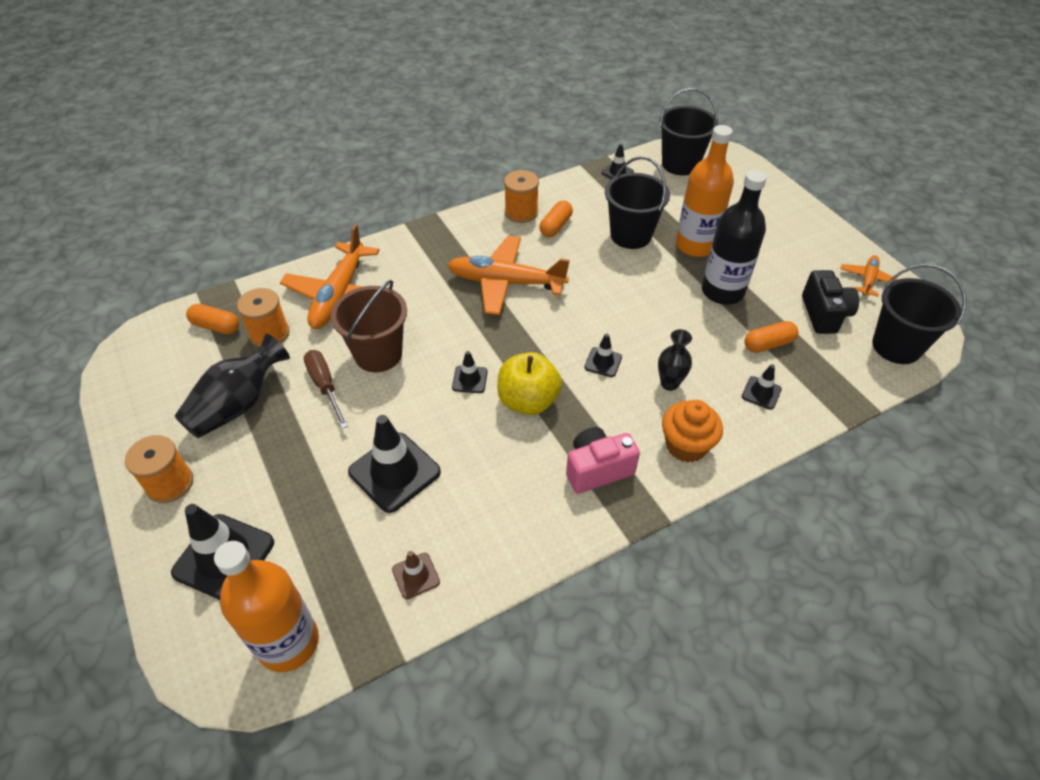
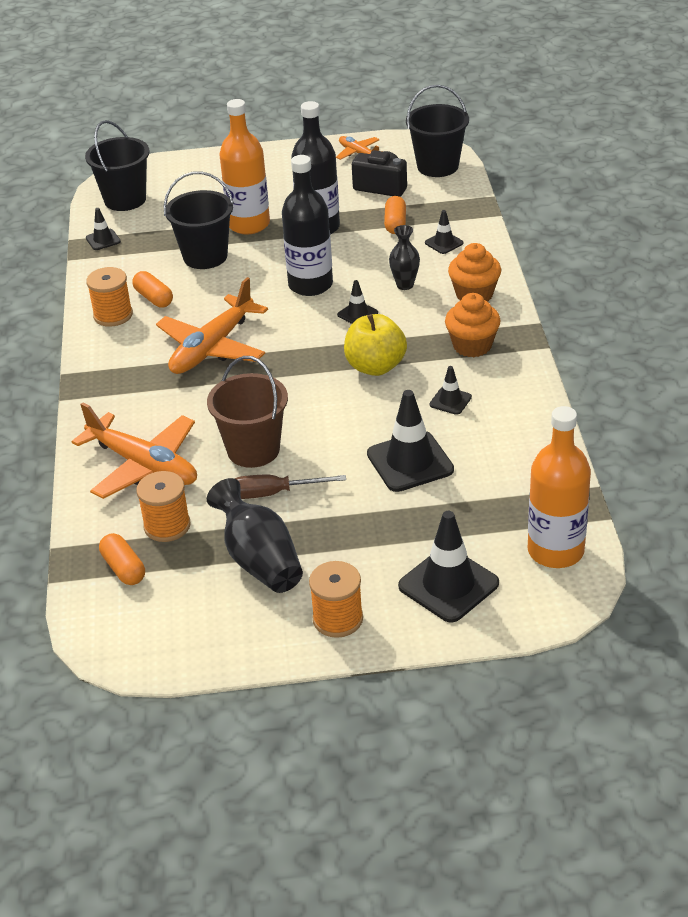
camera: 65 degrees left, 10 degrees down
(216, 326) = (124, 568): orange capsule -> orange capsule turned 75 degrees counterclockwise
(416, 576) = (525, 467): brown traffic cone -> none
(470, 379) = (327, 396): black traffic cone -> black traffic cone (450, 401)
(597, 469) = (472, 346): pink camera -> orange cupcake
(629, 315) = (310, 285): none -> black bottle

